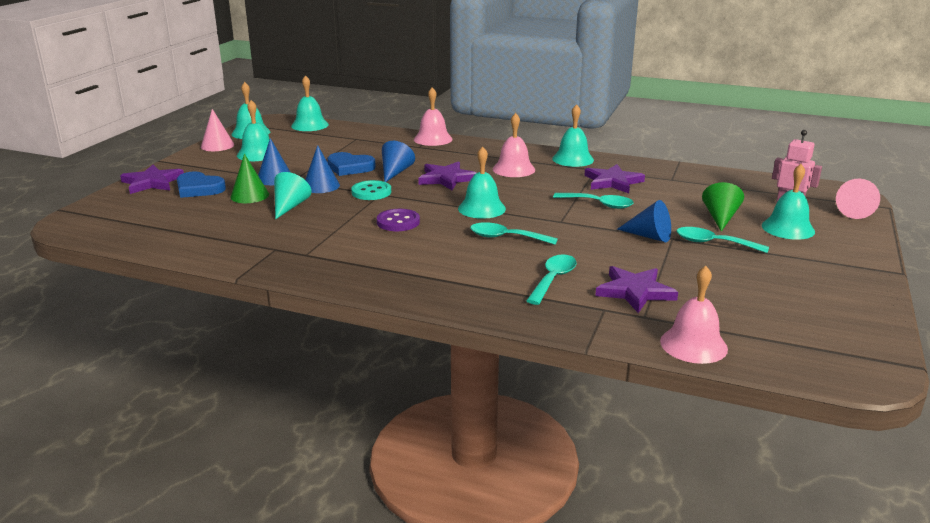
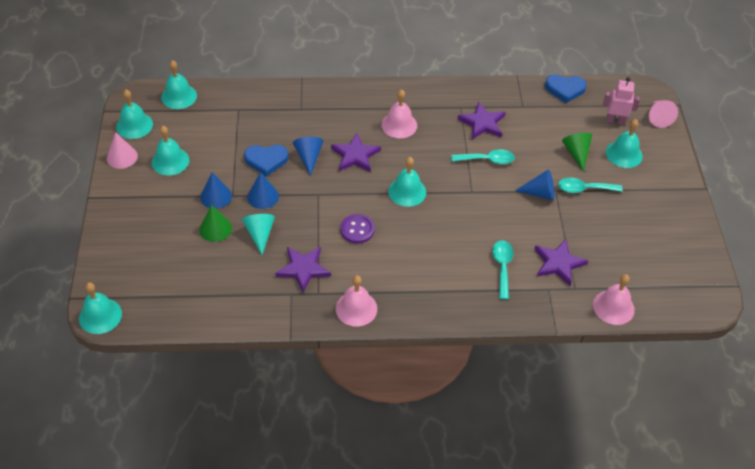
camera: 25 degrees left, 25 degrees up
(152, 182) = (115, 234): purple star -> purple star (303, 269)
(199, 189) = (164, 231): blue heart -> blue heart (565, 89)
(371, 192) = (309, 193): turquoise button -> none
(433, 139) = (305, 92): pink bell -> pink bell (356, 308)
(506, 238) = (445, 226): turquoise spoon -> none
(573, 159) = (436, 95): turquoise bell -> turquoise bell (100, 316)

